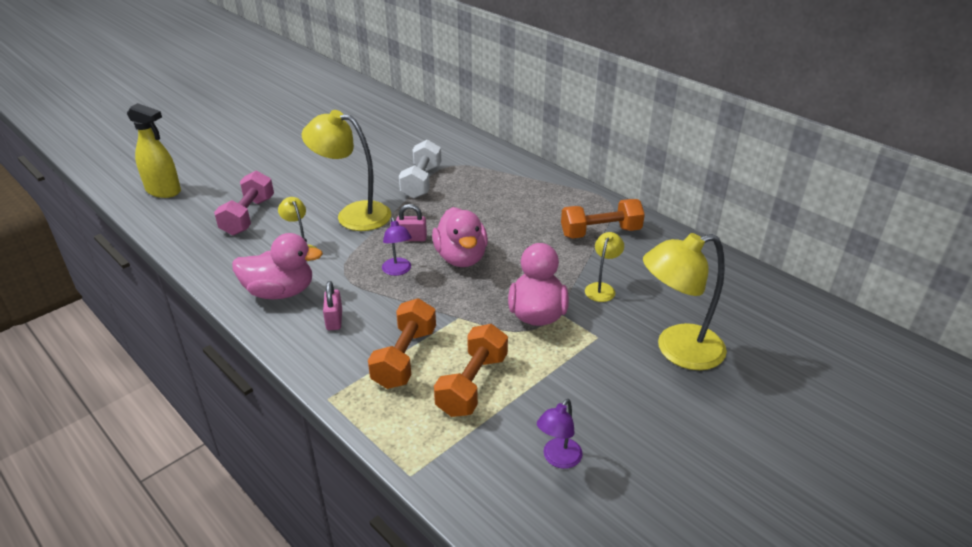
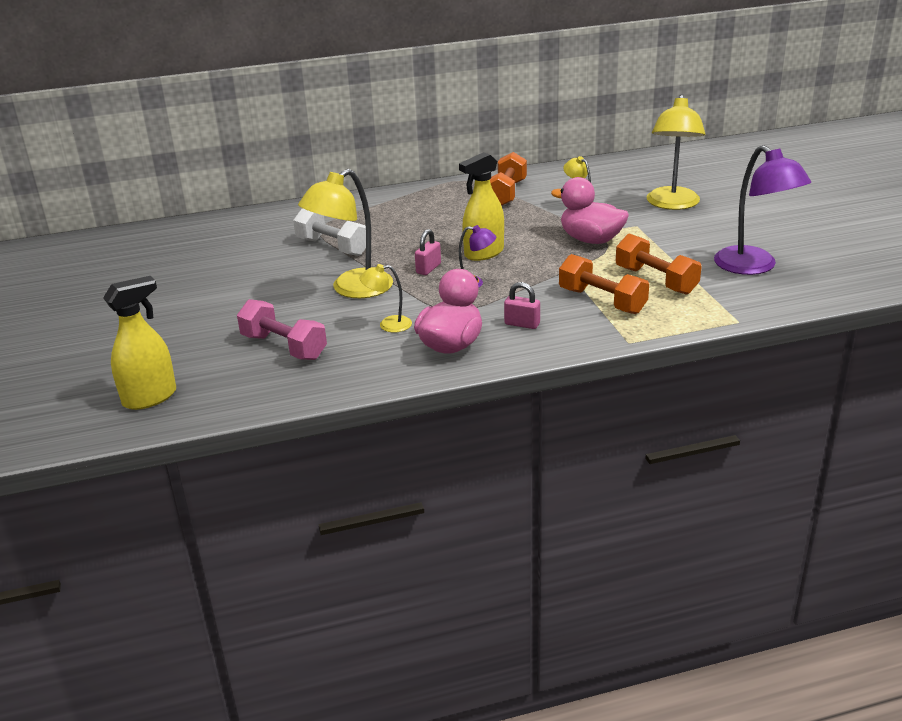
camera: 60 degrees left, 5 degrees down
(461, 258) = (483, 253): pink duck -> yellow spray bottle
(558, 459) = (753, 267): purple lamp -> purple lamp, size x2.00

